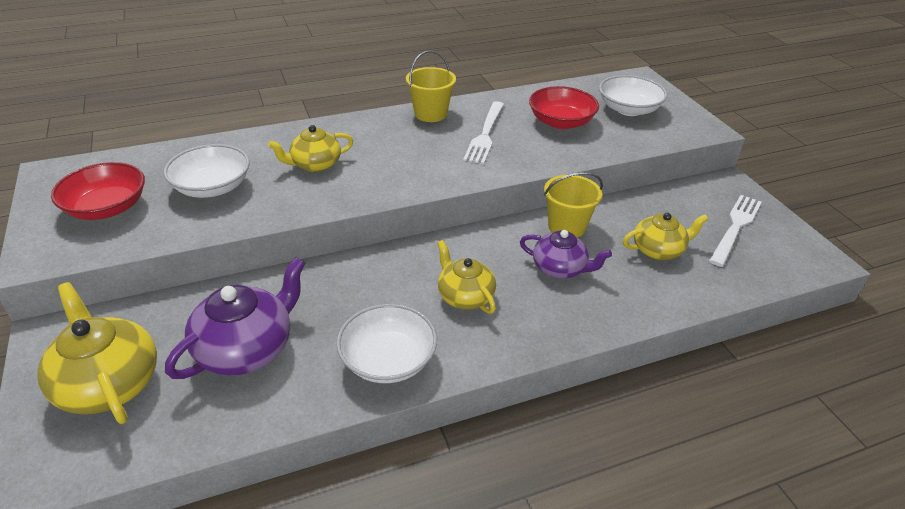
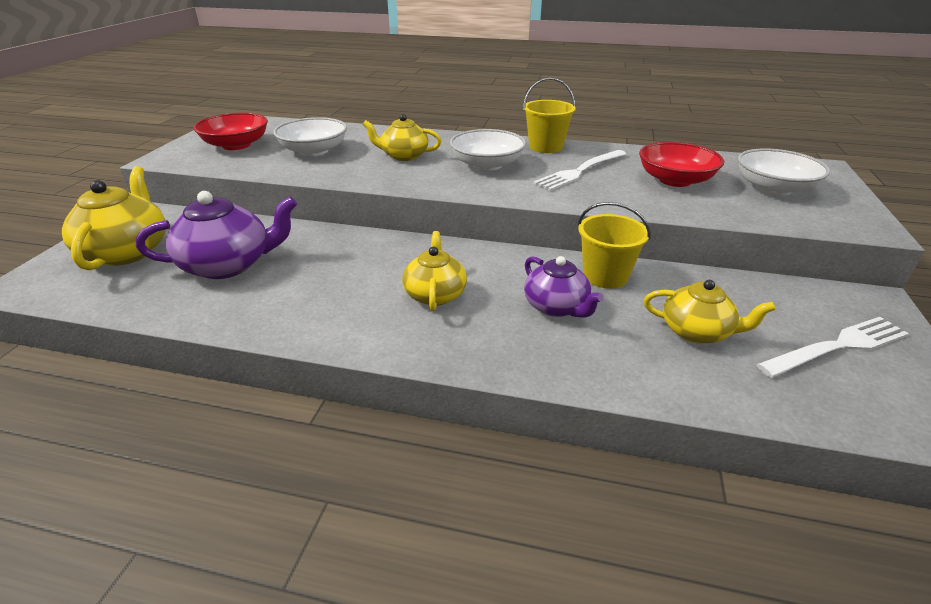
camera: 35 degrees right, 5 degrees down
(388, 360) = (312, 314): white bowl -> white bowl (487, 165)

